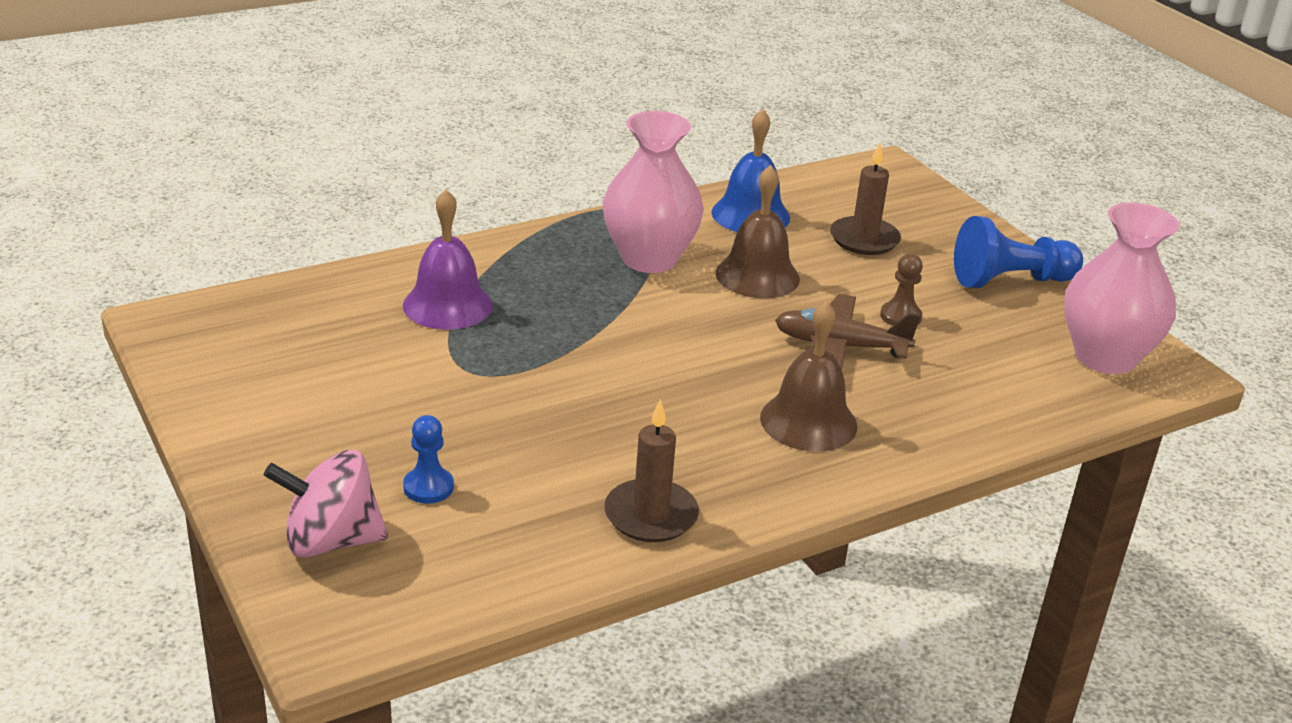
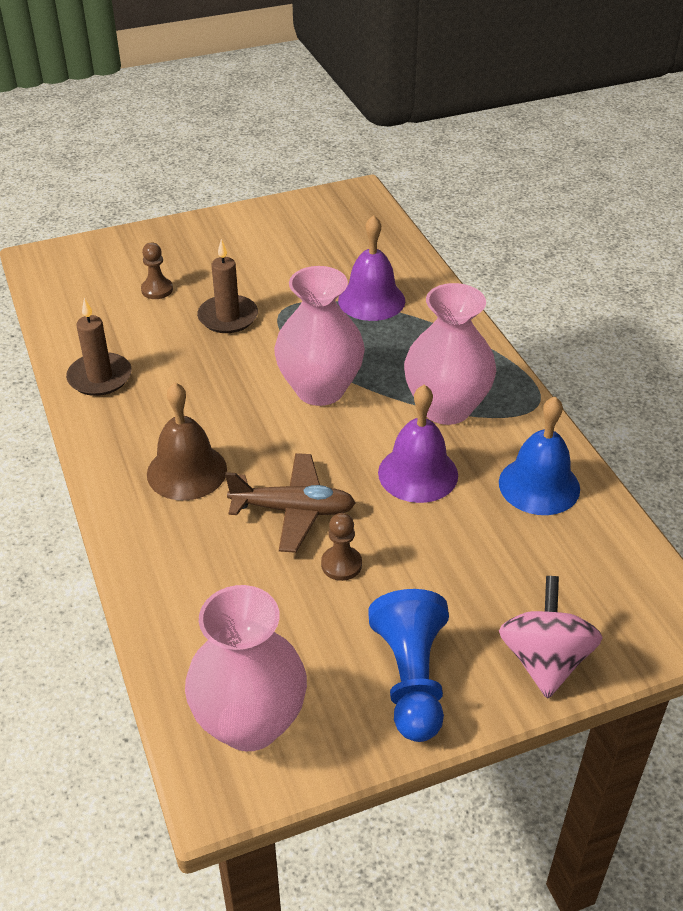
camera: 100 degrees right, 10 degrees up
(331, 541) = (118, 257): pink spinning top -> pink spinning top (544, 660)
(428, 487) = (157, 290): blue pawn -> brown pawn
(636, 337) = (320, 389): none -> pink vase
(757, 276) = (418, 473): brown bell -> purple bell
(840, 346) = (293, 510): brown plane -> brown plane turned 75 degrees clockwise
(864, 239) = (496, 566): brown candle -> brown candle (228, 317)

